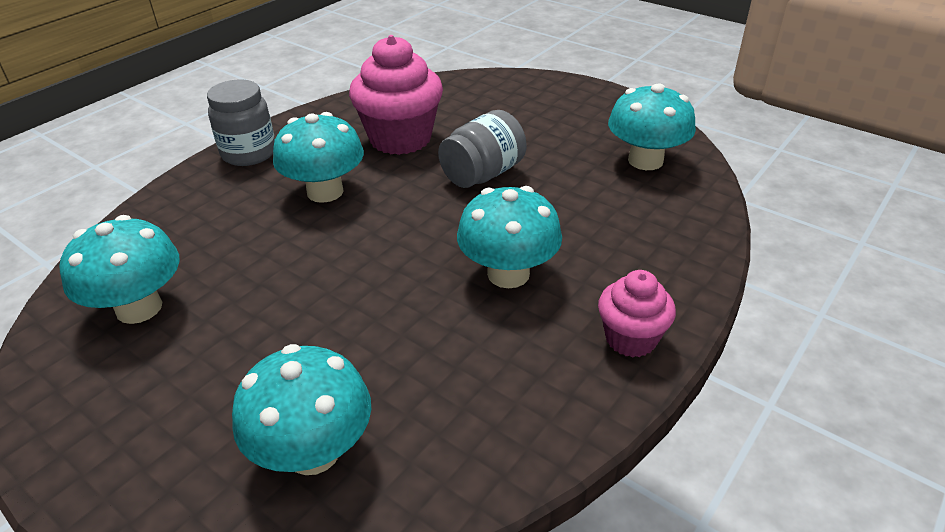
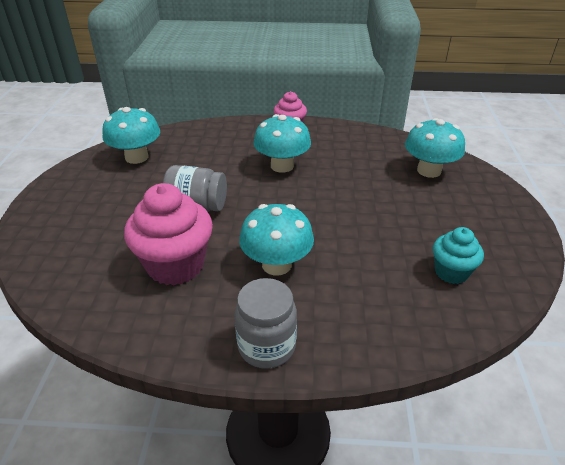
camera: 125 degrees left, 0 degrees up
(139, 308) = (451, 272): turquoise mushroom -> turquoise cupcake

